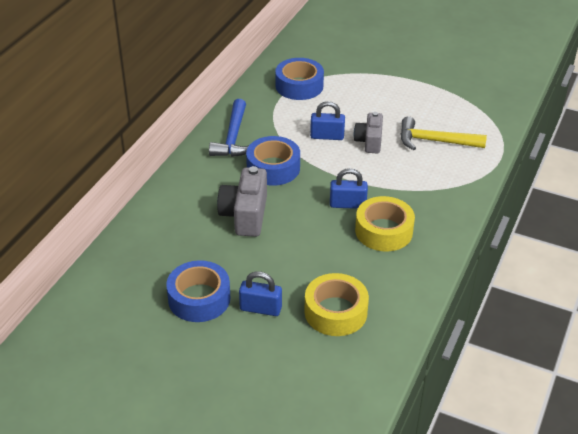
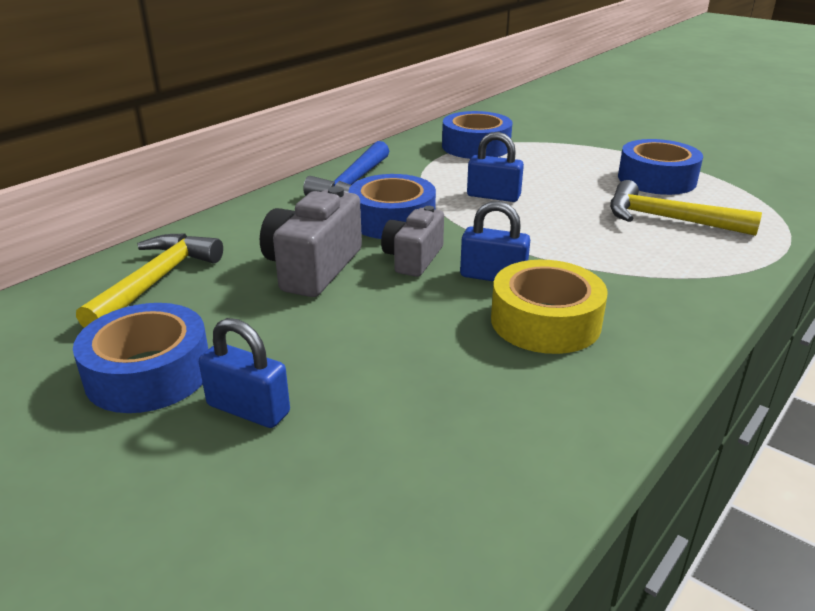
camera: 15 degrees right, 10 degrees down
(160, 240) = (155, 281): none -> yellow hammer
(335, 312) = (395, 442): yellow tape -> none
(369, 141) = (558, 208): grey camera -> grey camera (413, 258)
(423, 104) = (656, 179): none -> blue tape

